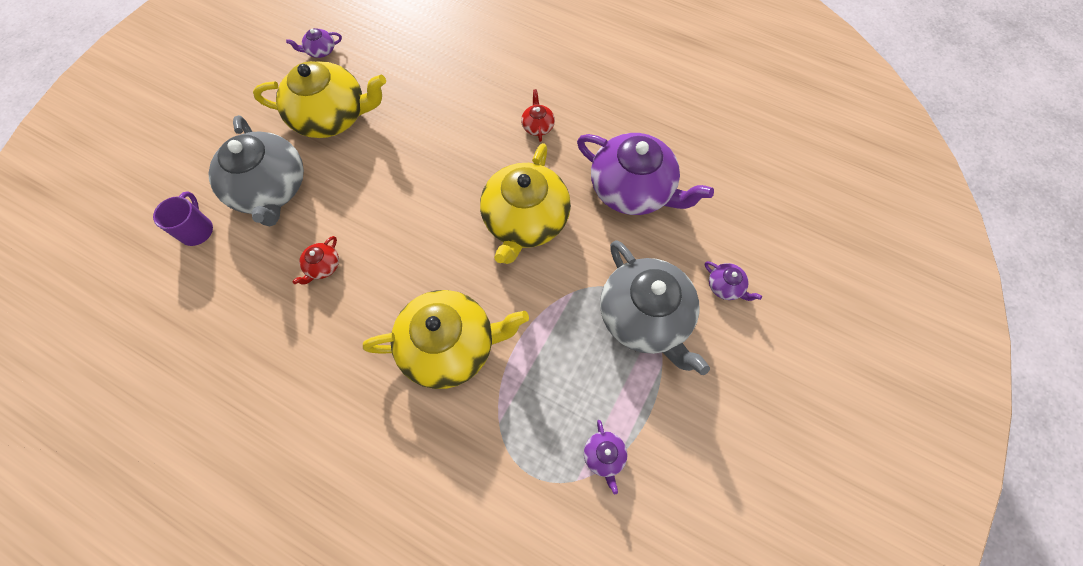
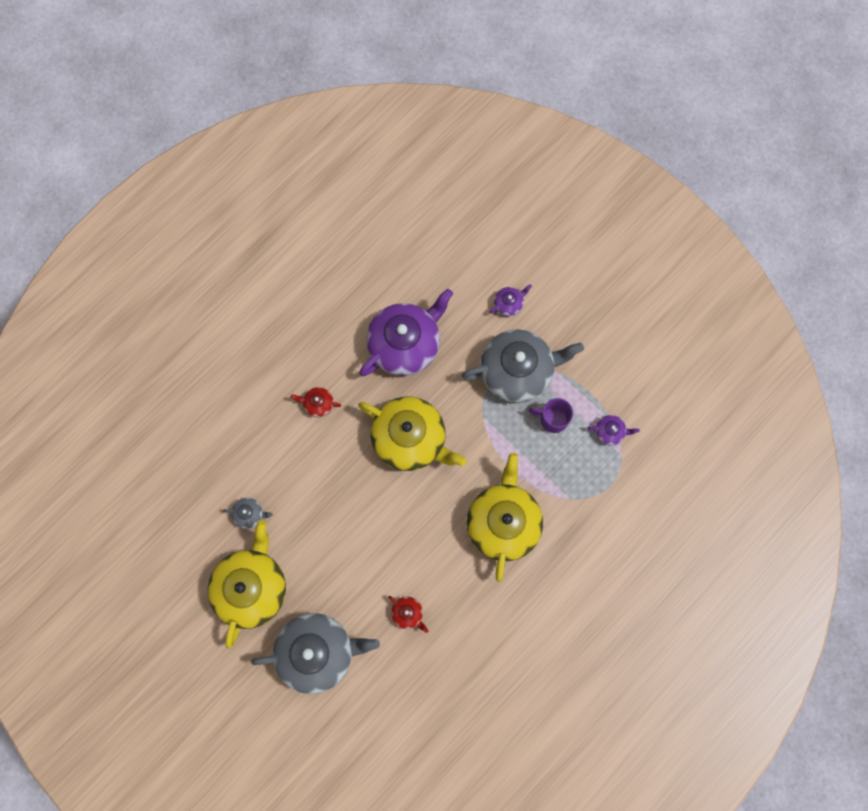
camera: 75 degrees left, 10 degrees up
(197, 230) = (342, 720): purple mug -> purple mug (552, 419)
(320, 51) = (165, 589): purple teapot -> none
(406, 97) = (249, 514): none -> grey teapot

